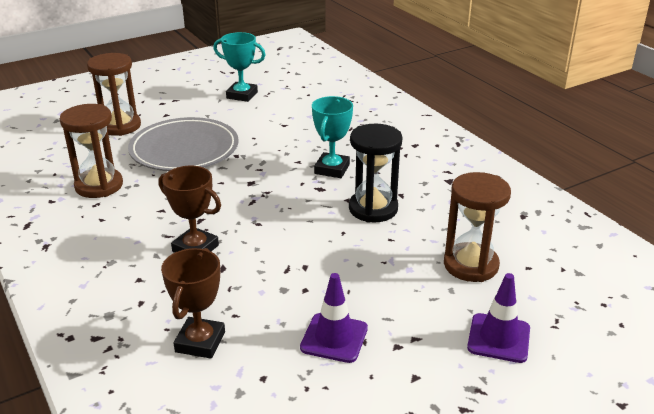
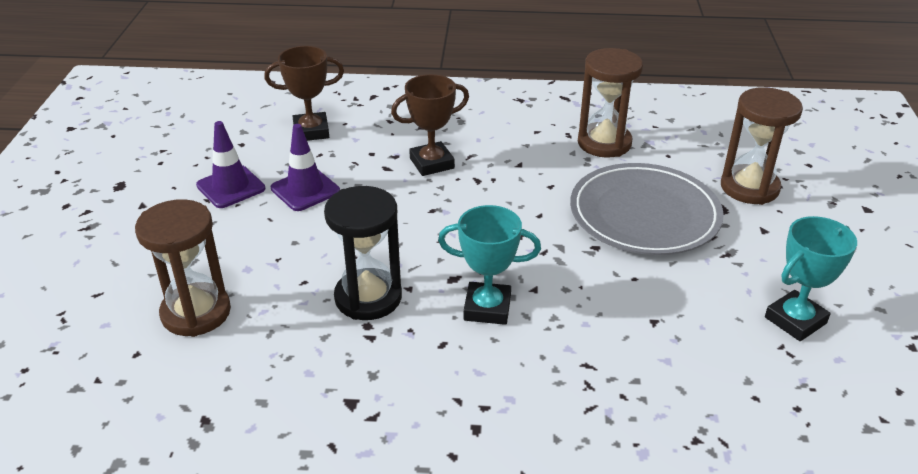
camera: 125 degrees right, 5 degrees up
(200, 342) = (311, 131): brown trophy -> brown trophy turned 60 degrees counterclockwise
(332, 169) = (487, 308): turquoise trophy -> turquoise trophy turned 45 degrees counterclockwise
(498, 338) = (103, 269): purple traffic cone -> purple traffic cone (305, 190)

